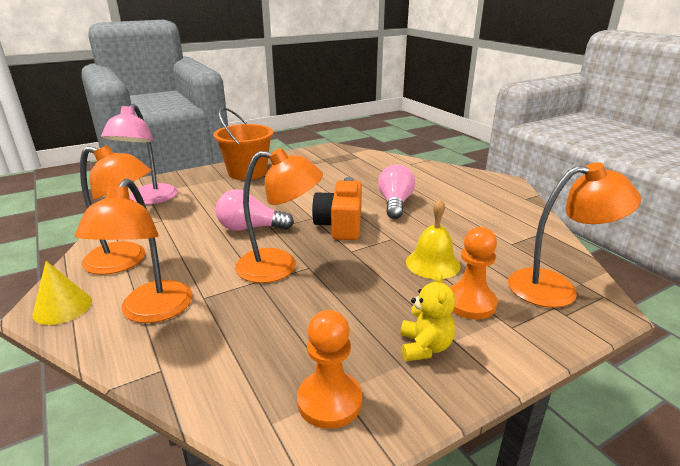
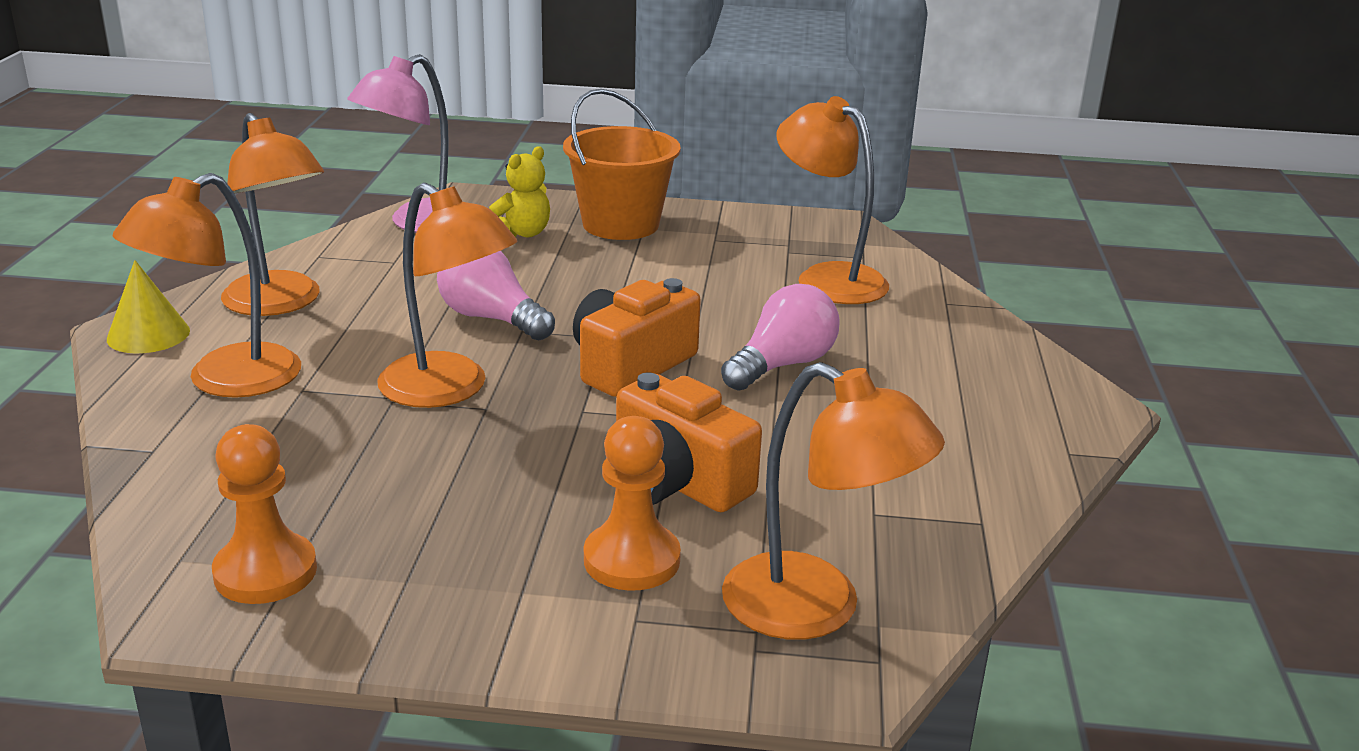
camera: 35 degrees right, 0 degrees up
(359, 168) = (827, 278): none -> orange lamp
(424, 347) = (468, 578): yellow teddy bear -> yellow teddy bear (522, 233)
(432, 263) = (675, 482): yellow bell -> orange camera

